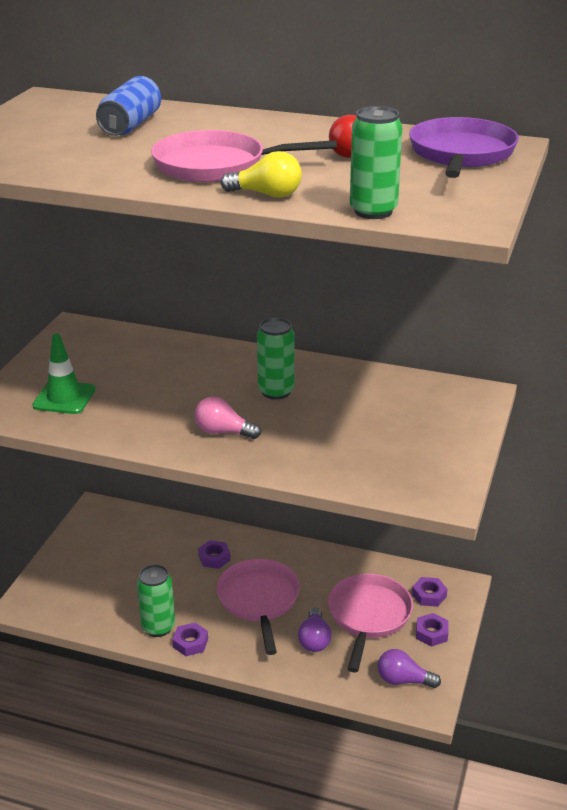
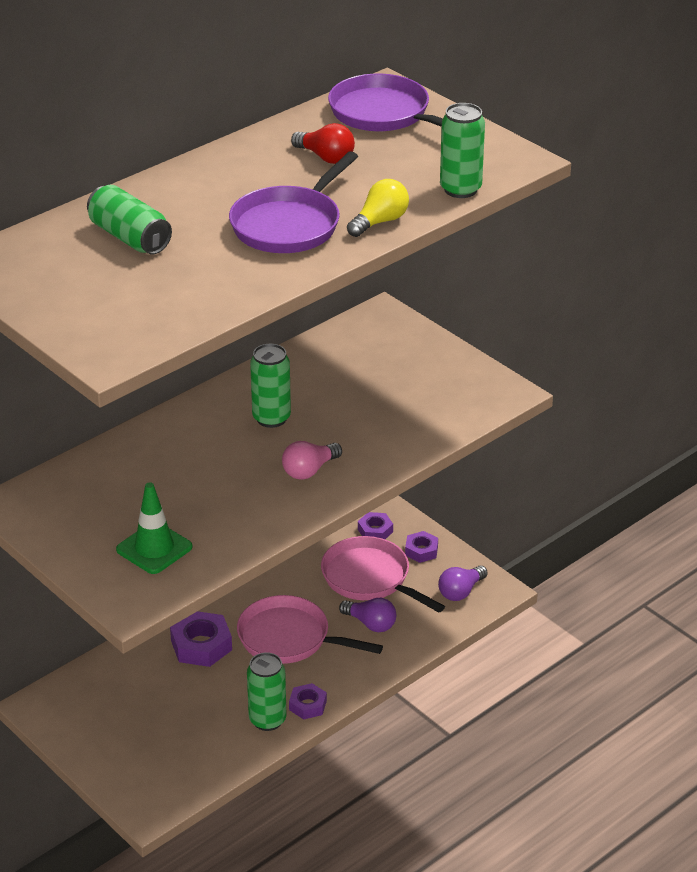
camera: 60 degrees left, 5 degrees up
(130, 125) = (129, 237): blue can -> green can
(214, 558) = (201, 645): purple nut -> purple nut, size x1.66
(216, 166) = (289, 225): pink pan -> purple pan

